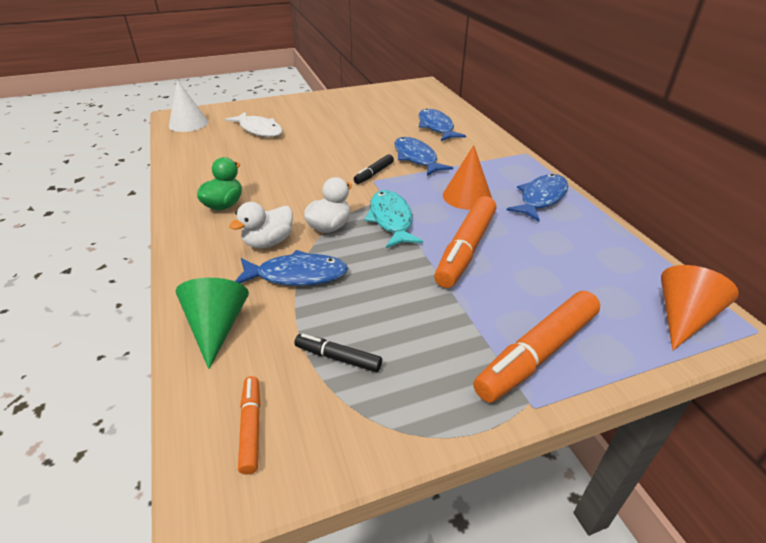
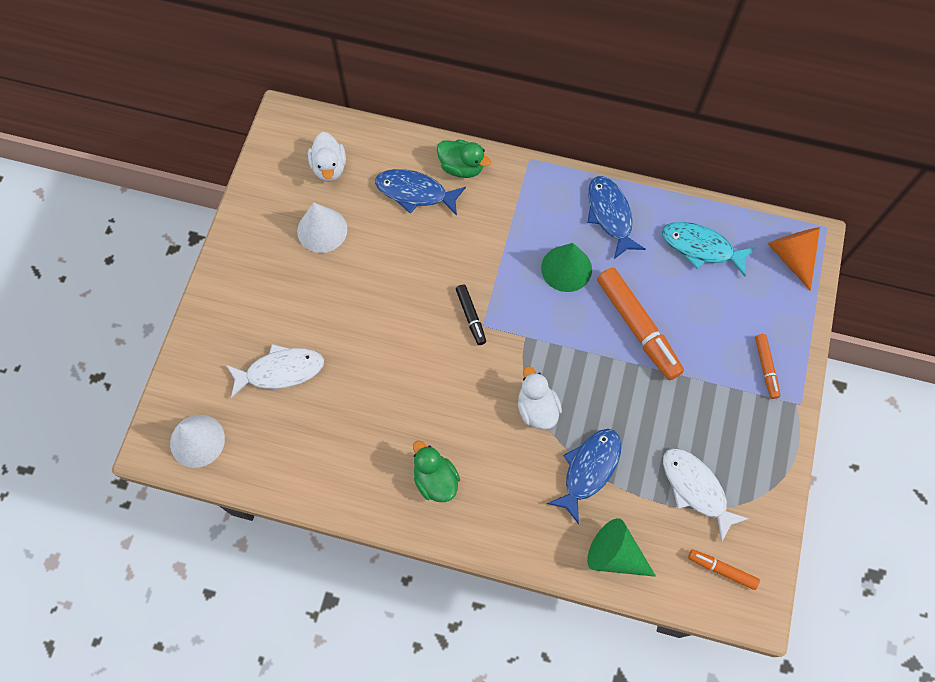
camera: 55 degrees left, 30 degrees up
(268, 242) = (527, 469): white duck -> white duck (329, 167)
(338, 358) = (696, 489): black marker -> white fish
(369, 112) = (322, 230): none -> white cone
(391, 220) = (560, 354): turquoise fish -> turquoise fish (701, 248)
(416, 158) = (468, 259): blue fish -> none
(467, 196) = (566, 268): orange cone -> green cone
(478, 134) = (461, 167): none -> green duck
(538, 353) = (765, 367): orange marker -> orange marker, size x0.51

